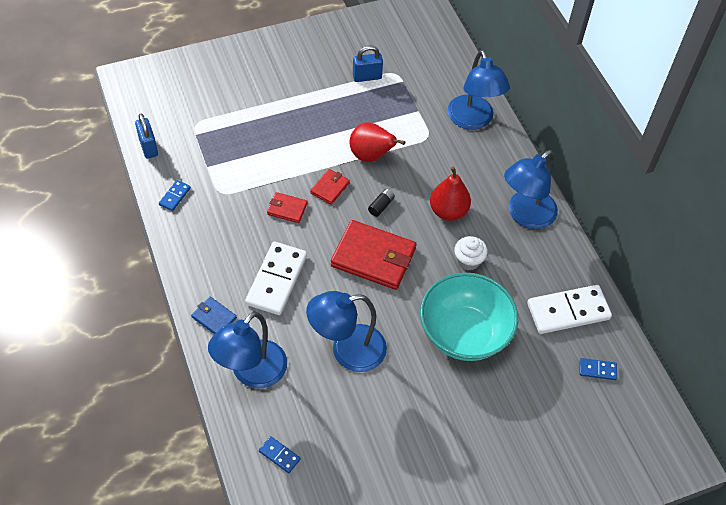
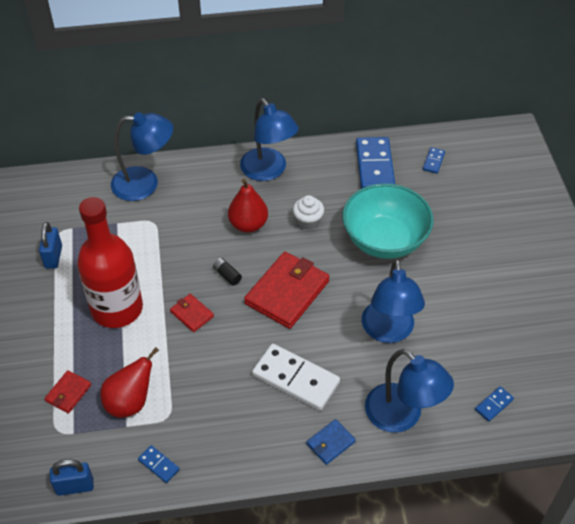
camera: 75 degrees left, 5 degrees down
(287, 209) = (208, 356): red wallet -> red wallet (68, 393)
(323, 133) = (117, 308): none -> red bottle
(371, 156) = (161, 272): red pear -> red pear (130, 402)
(568, 311) = (374, 166): white domino -> blue domino

